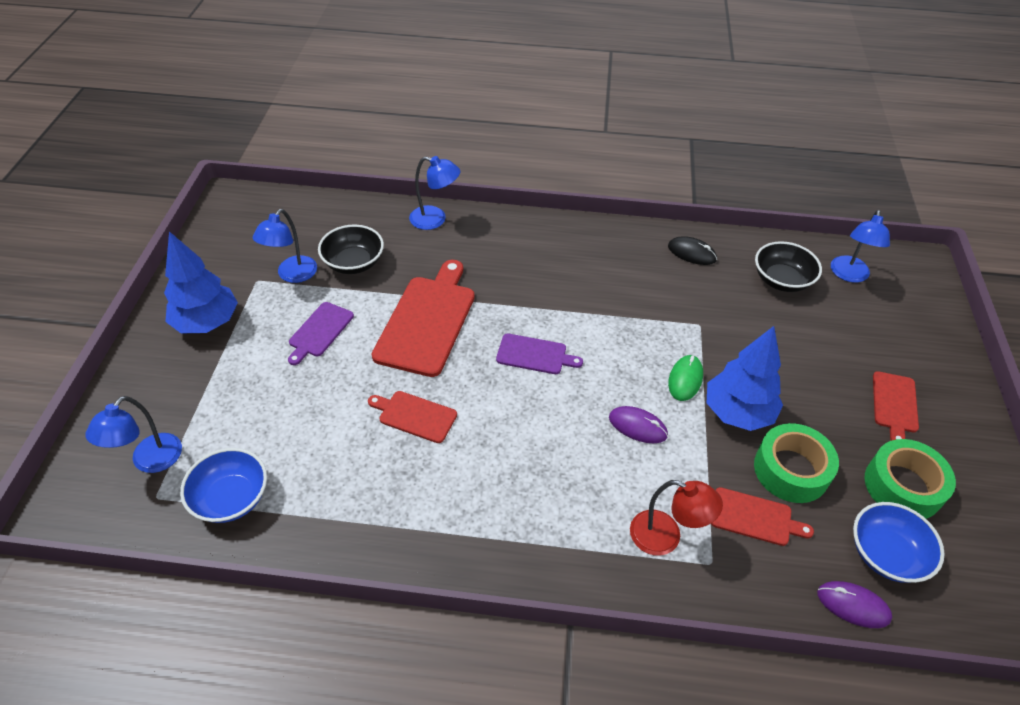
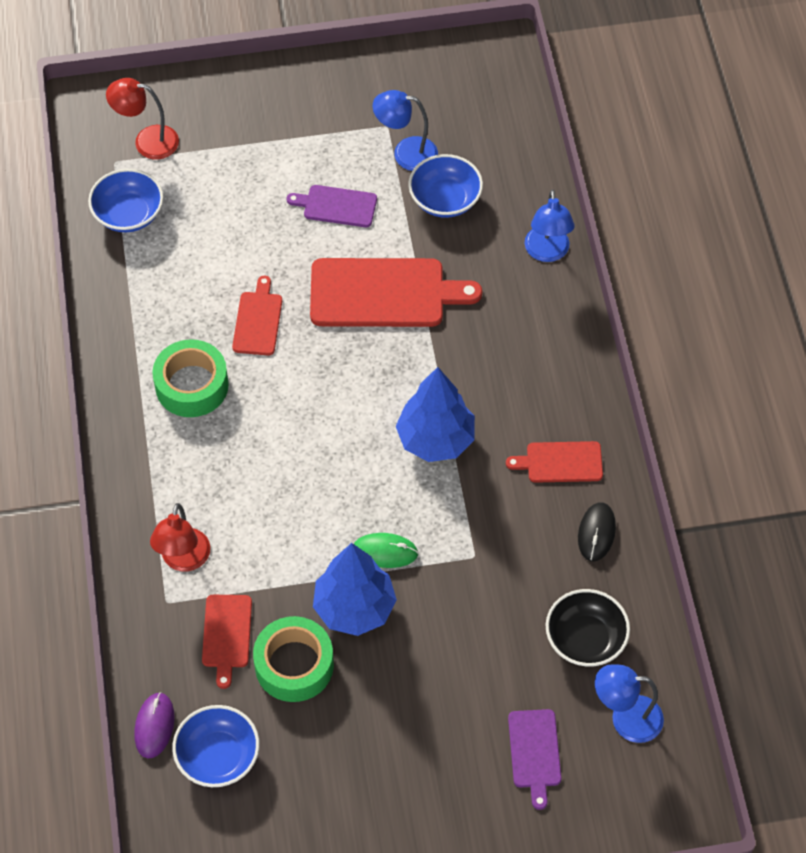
camera: 75 degrees right, 10 degrees up
(150, 461) = (147, 141): blue lamp -> red lamp
(207, 323) = (315, 111): blue tree -> blue tree (435, 439)
(354, 263) = (445, 200): black bowl -> blue bowl
(534, 355) = (371, 403): purple cutting board -> purple cutting board (534, 752)
(637, 426) = (306, 516): purple mouse -> none
(894, 404) = (418, 769): red cutting board -> red cutting board (560, 462)
(903, 486) = (305, 774): green tape -> green tape (192, 385)

